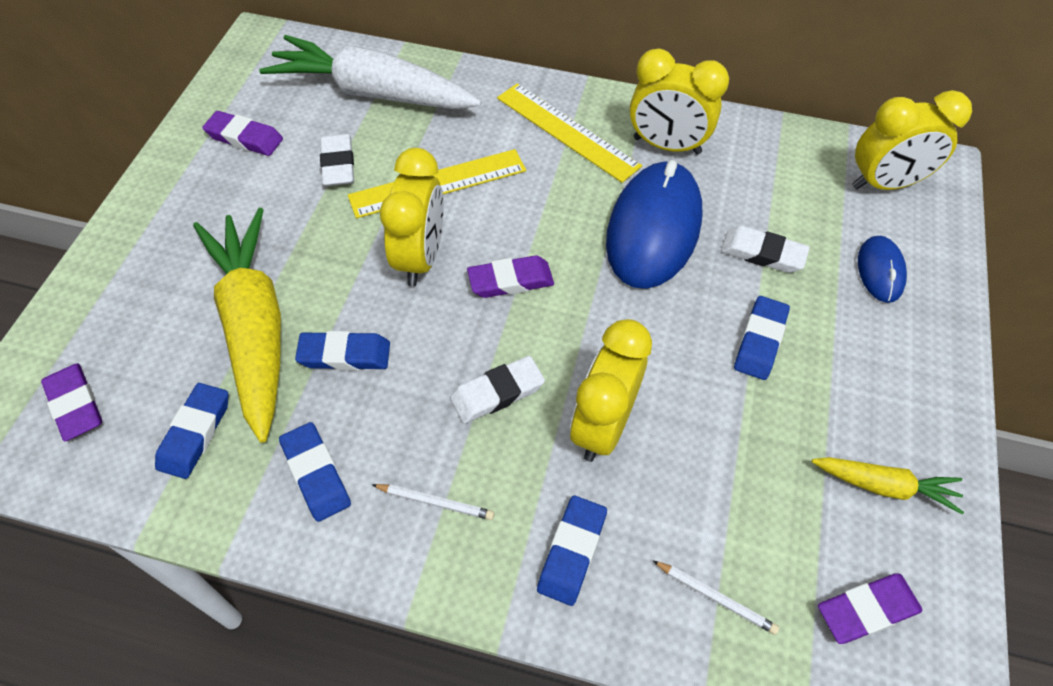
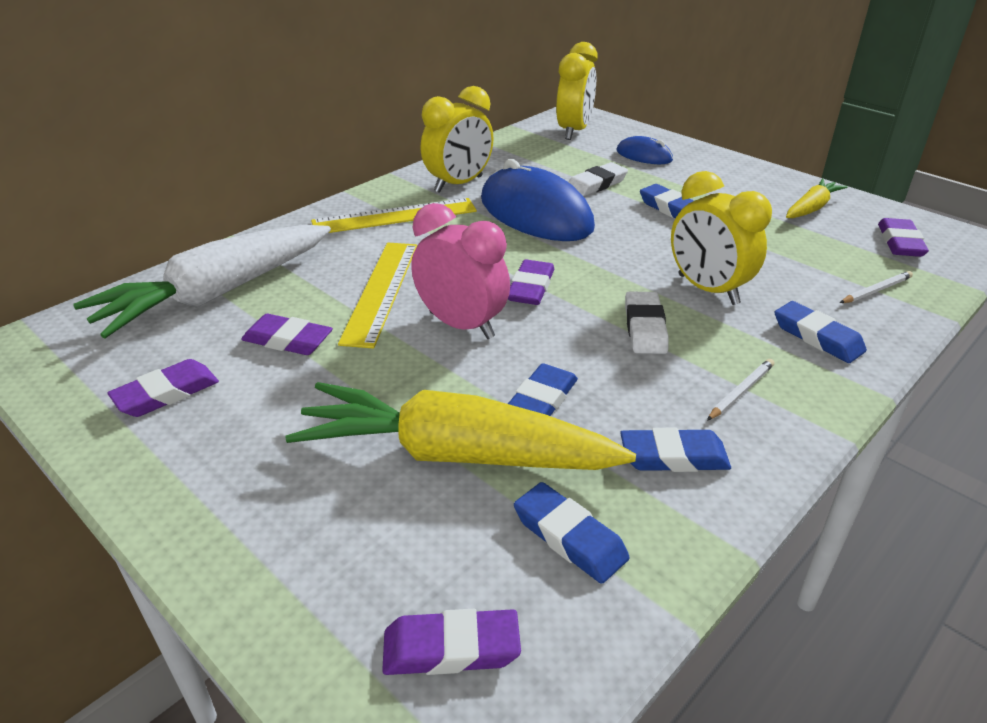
camera: 60 degrees left, 20 degrees down
(338, 164) = (288, 340): white eraser -> purple eraser
(420, 258) = (461, 325): yellow clock -> pink clock

